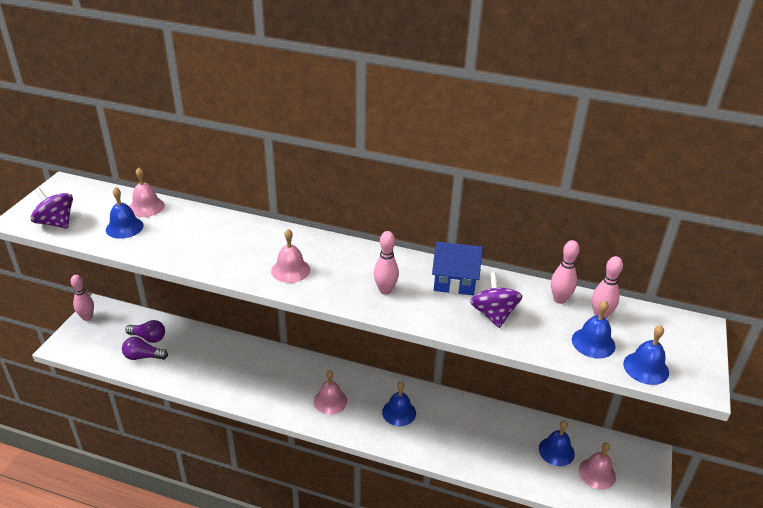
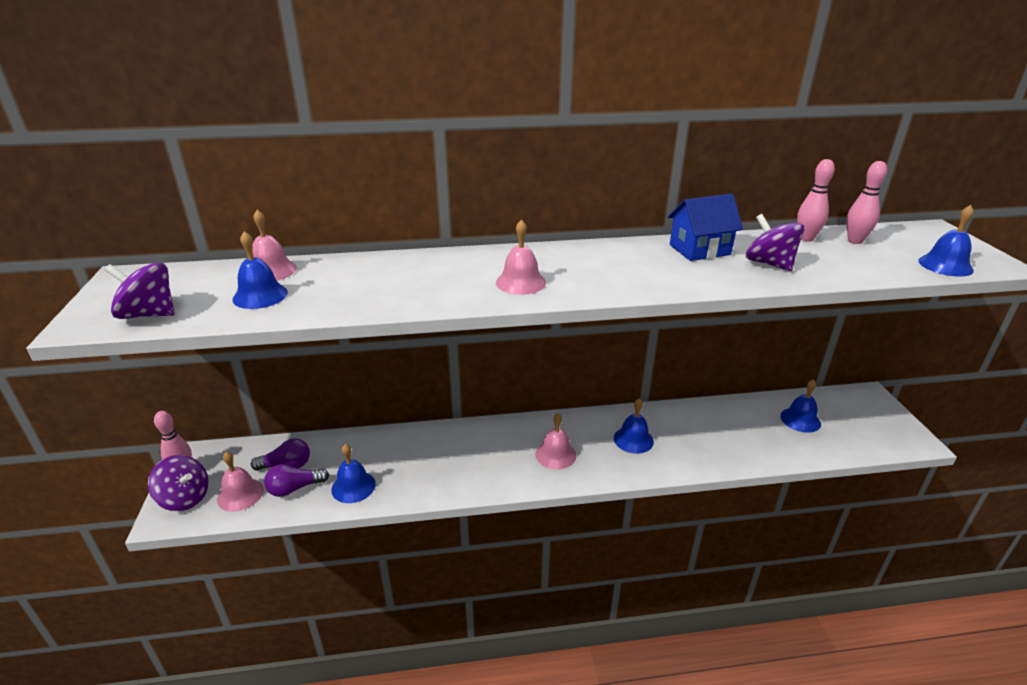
camera: 25 degrees left, 5 degrees down
(78, 337) = (185, 498): none -> purple spinning top
(385, 290) = (643, 273): pink bowling pin -> none
(593, 342) = (879, 260): blue bell -> blue bell (353, 486)
(597, 473) = (849, 425): pink bell -> pink bell (240, 494)

